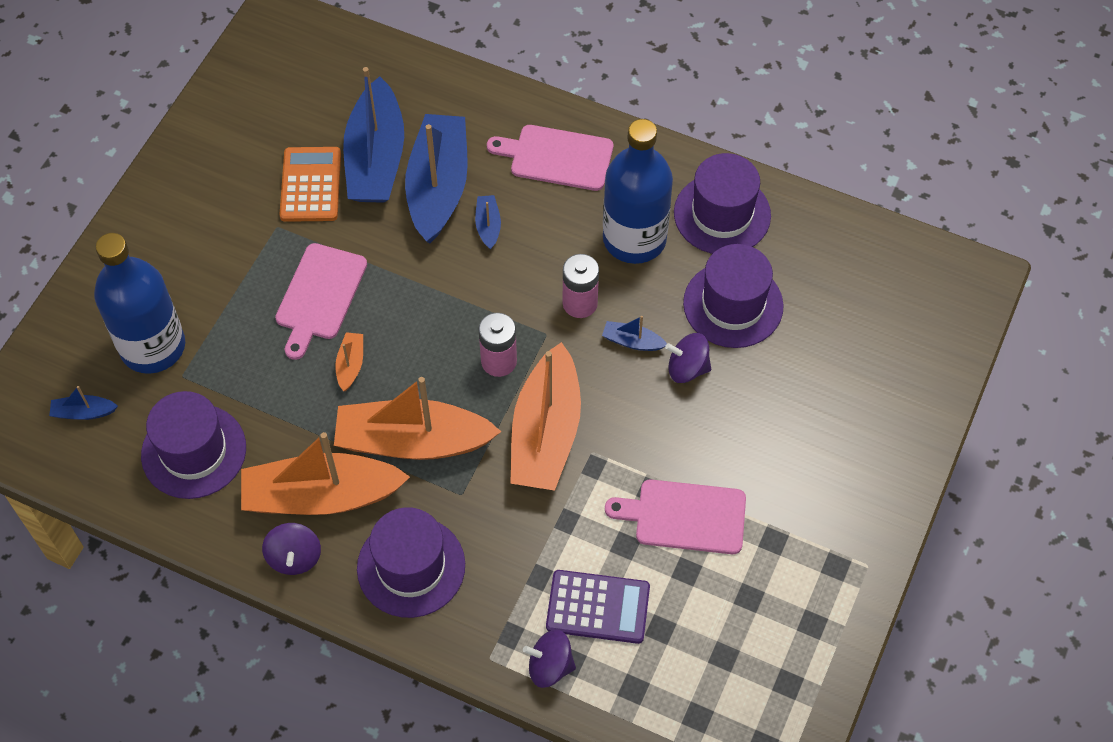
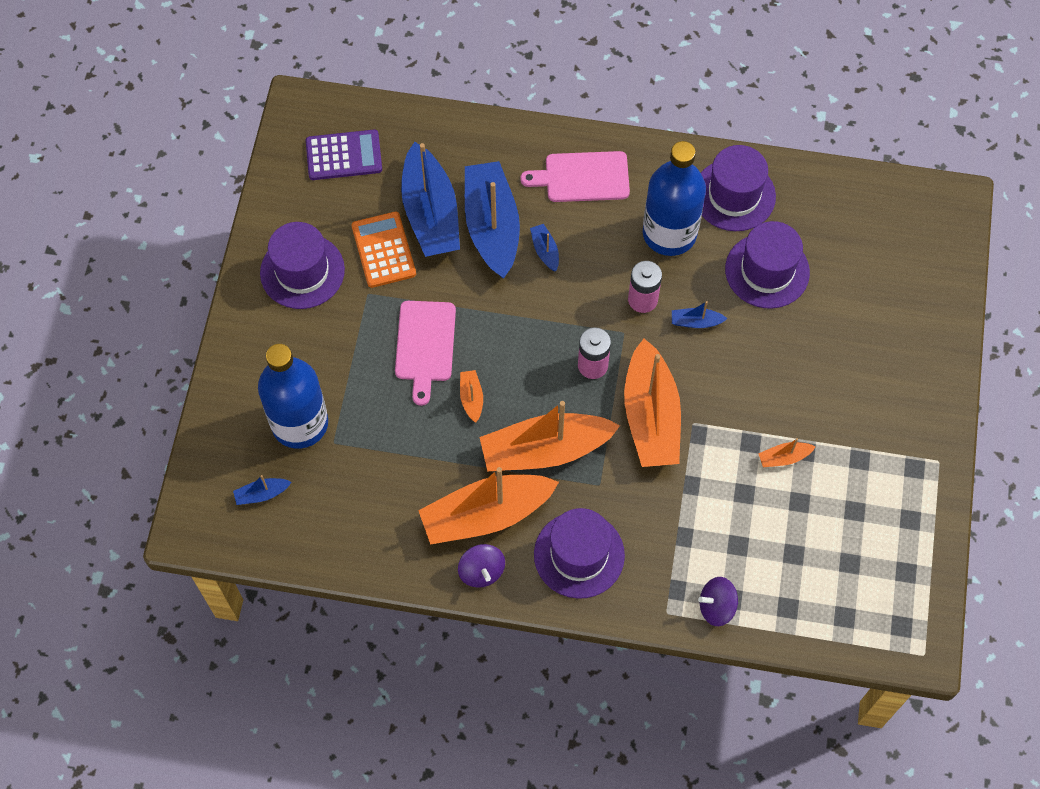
camera: 15 degrees left, 5 degrees up
(194, 451) = (367, 504): purple hat -> purple hat (302, 271)
(598, 607) = (739, 549): purple calculator -> purple calculator (344, 156)
(684, 516) = (784, 458): pink cutting board -> orange boat
(687, 368) = (747, 334): purple spinning top -> none

